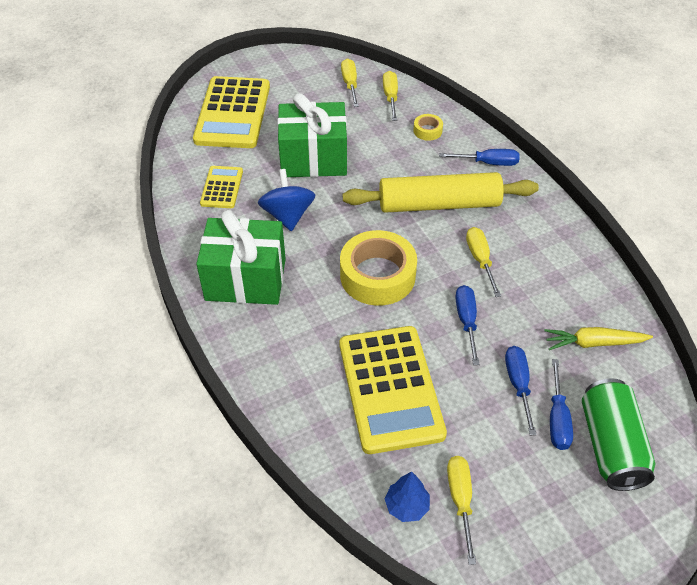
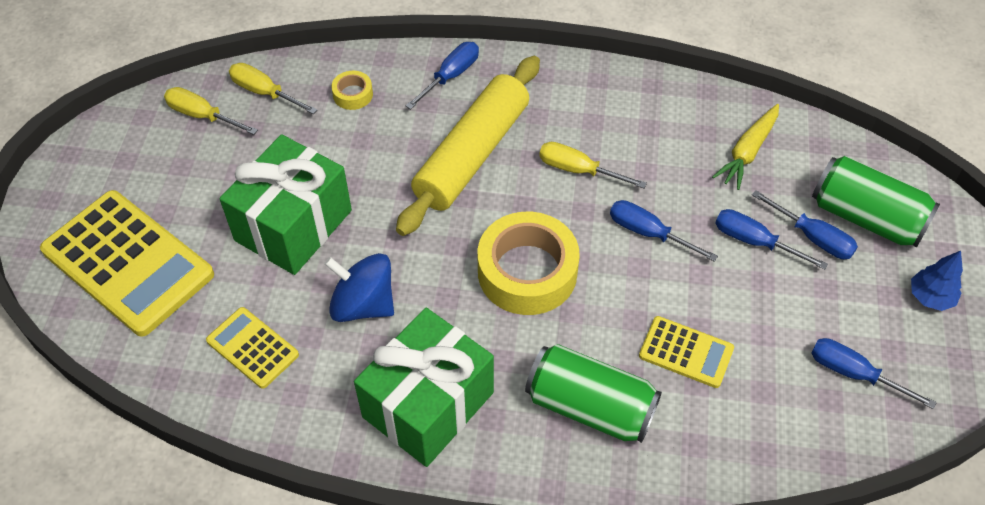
camera: 55 degrees left, 5 degrees up
(306, 357) = (590, 407): none -> green can
(390, 388) = (686, 352): yellow calculator -> yellow calculator, size x0.51
(406, 506) = (834, 424): blue tree -> blue tree (930, 297)
(460, 499) = (853, 373): yellow screwdriver -> blue screwdriver

